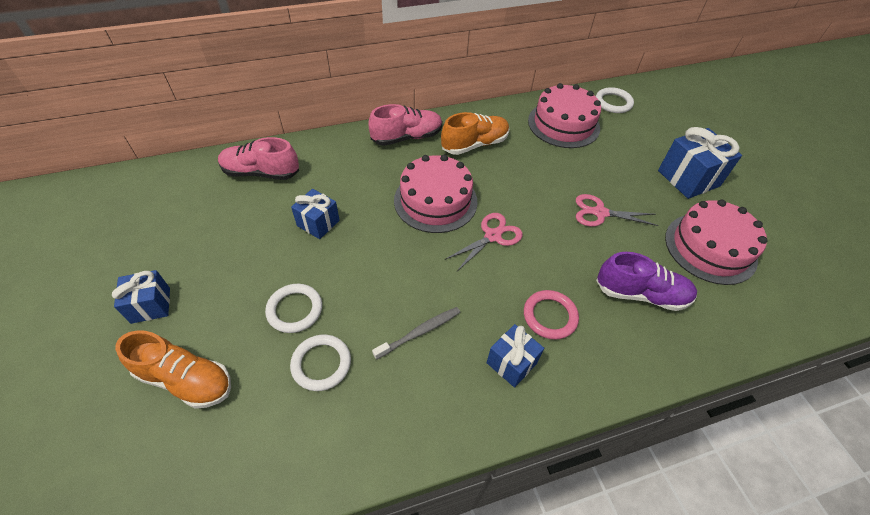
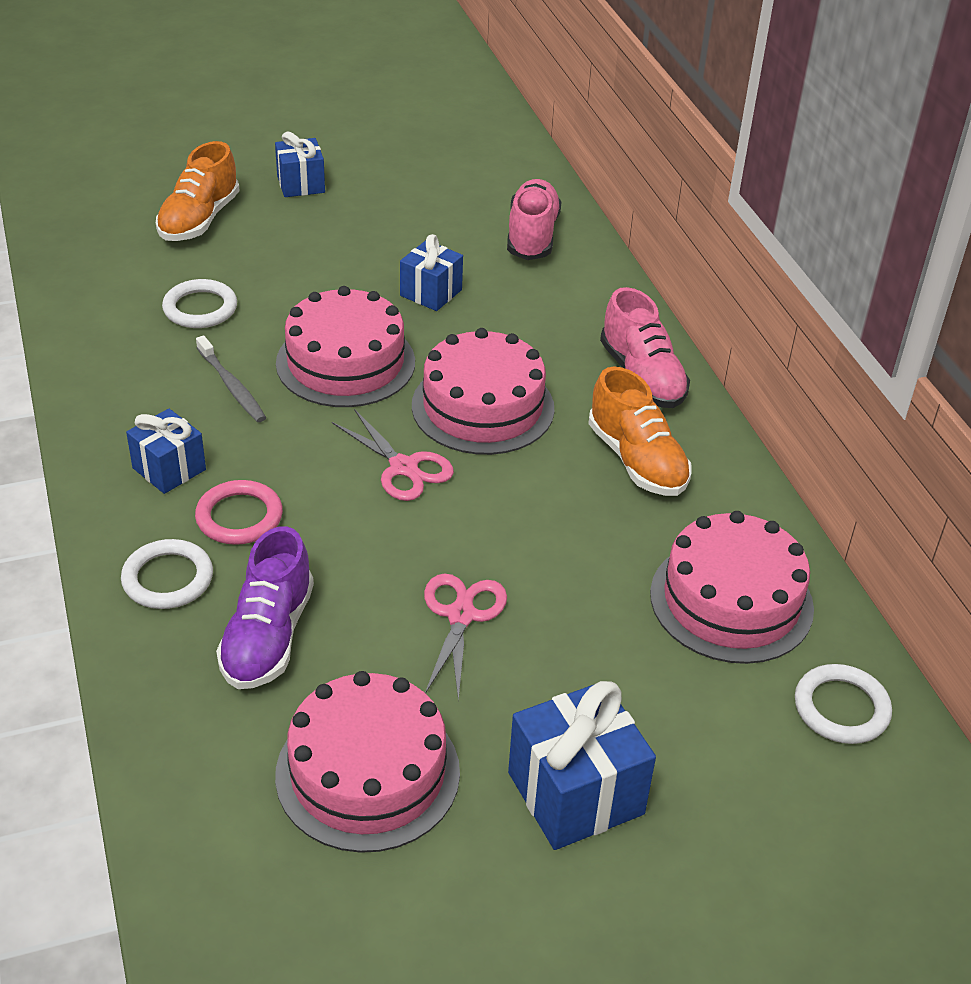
camera: 90 degrees right, 10 degrees down
(295, 310) = (281, 283): white ring -> white ring (168, 578)
(393, 267) = (345, 362): none -> pink cake

